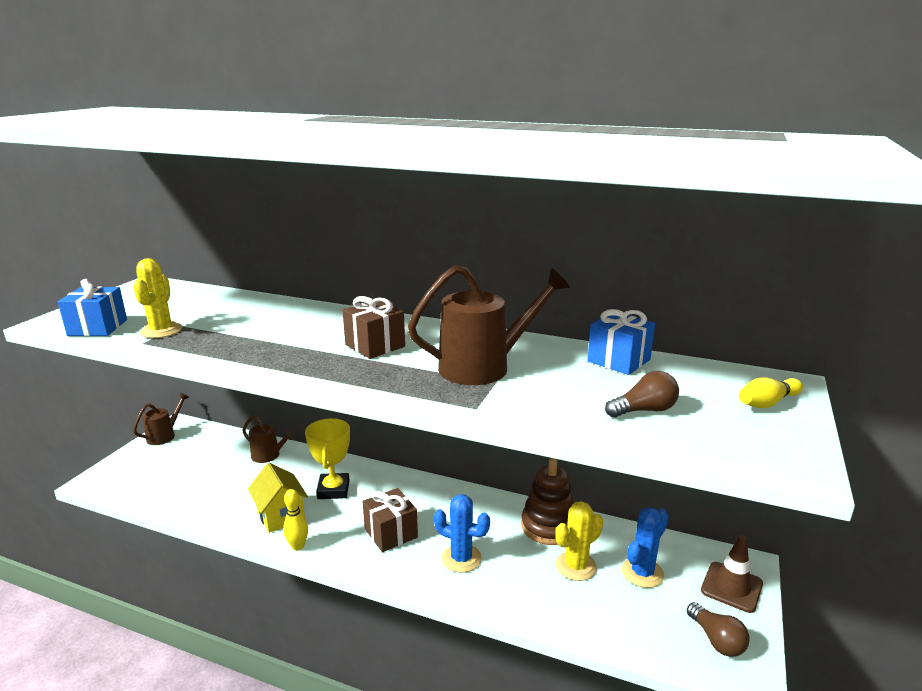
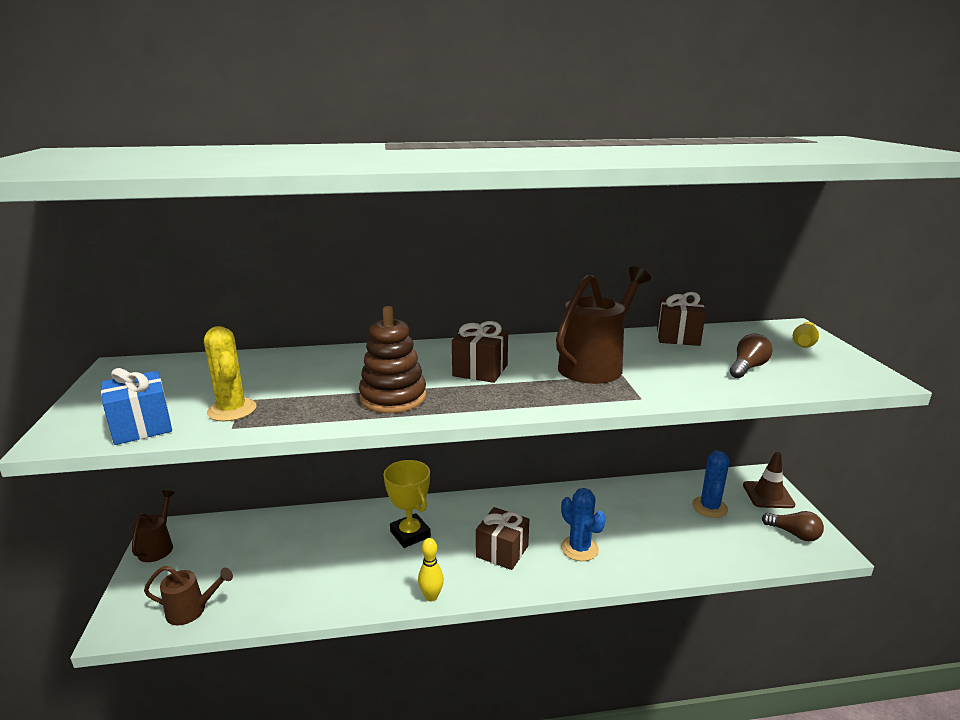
camera: 30 degrees left, 0 degrees up
(269, 456) = (309, 526): brown watering can -> brown watering can (192, 610)
(281, 515) = (384, 576): yellow house -> none
(461, 558) = (579, 548): blue cactus -> blue cactus turned 60 degrees clockwise
(548, 526) = (616, 498): brown stacking toy -> brown stacking toy (393, 397)
(576, 566) = (664, 520): yellow cactus -> none
(618, 360) = (678, 337): blue gift -> brown gift

